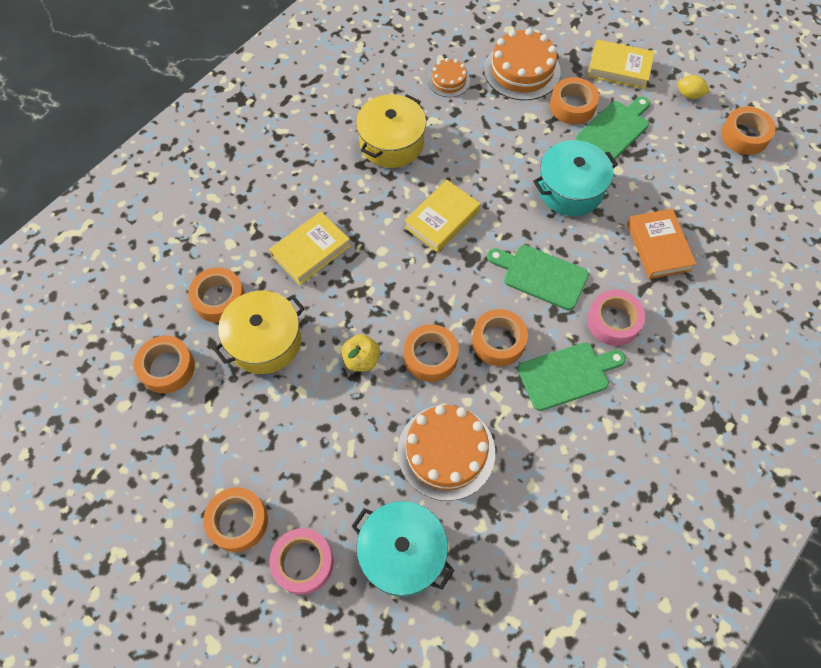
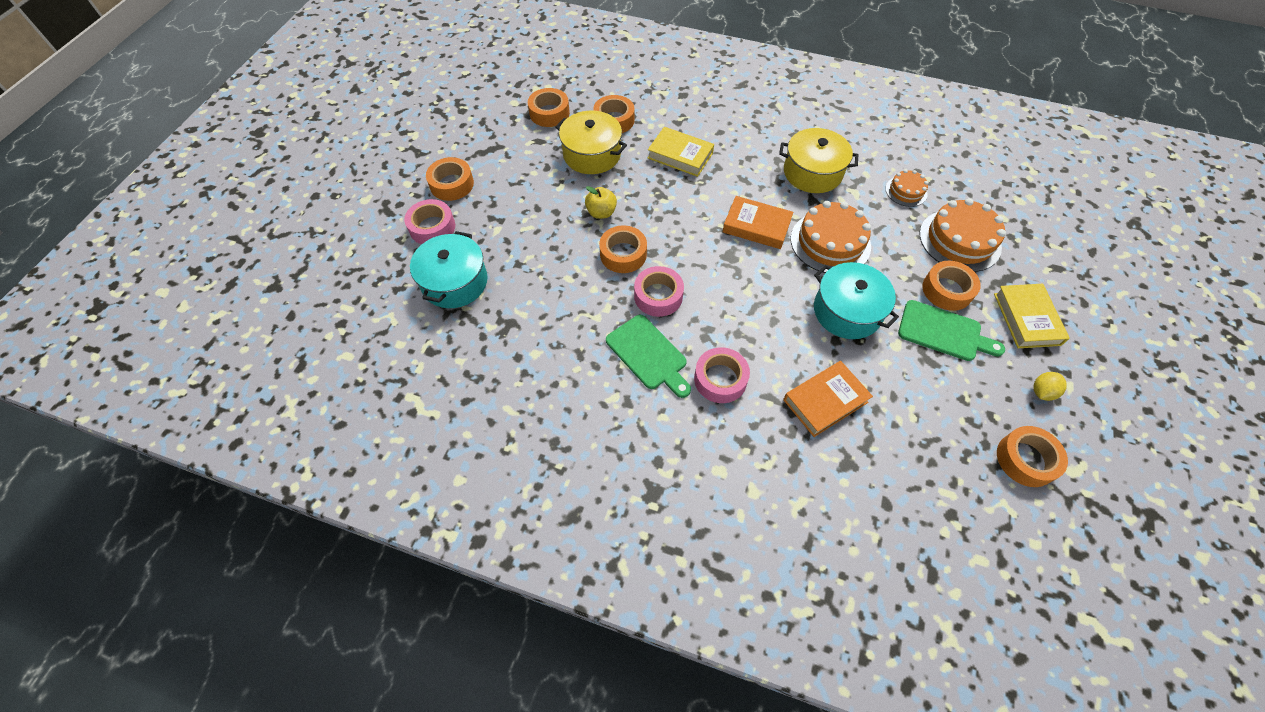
camera: 70 degrees right, 5 degrees down
(442, 219) = (756, 226): yellow book -> orange book
(446, 452) = (544, 287): orange cake -> orange cake (830, 242)
(498, 341) = (658, 296): orange tape -> pink tape
(541, 276) = (739, 311): green cutting board -> none
(689, 95) = (1042, 392): yellow lemon -> yellow lemon turned 45 degrees clockwise

